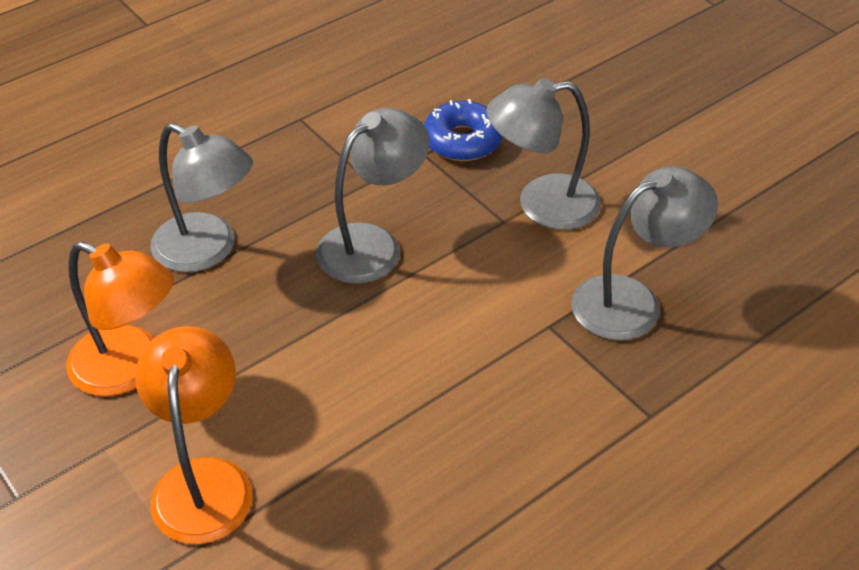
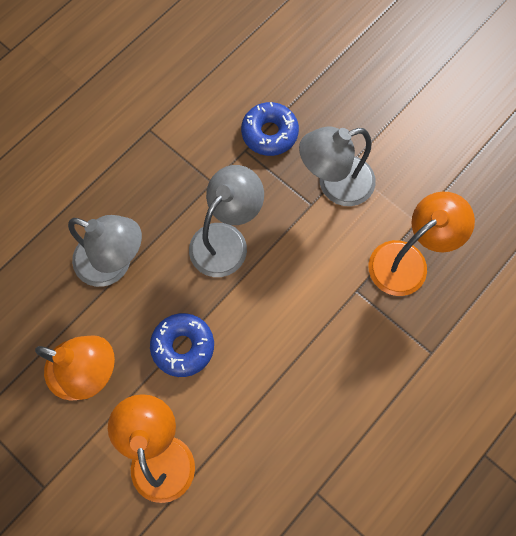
camera: 10 degrees left, 25 degrees up
(276, 356) = (183, 346): none -> blue donut
(632, 301) = (407, 260): grey lamp -> orange lamp

